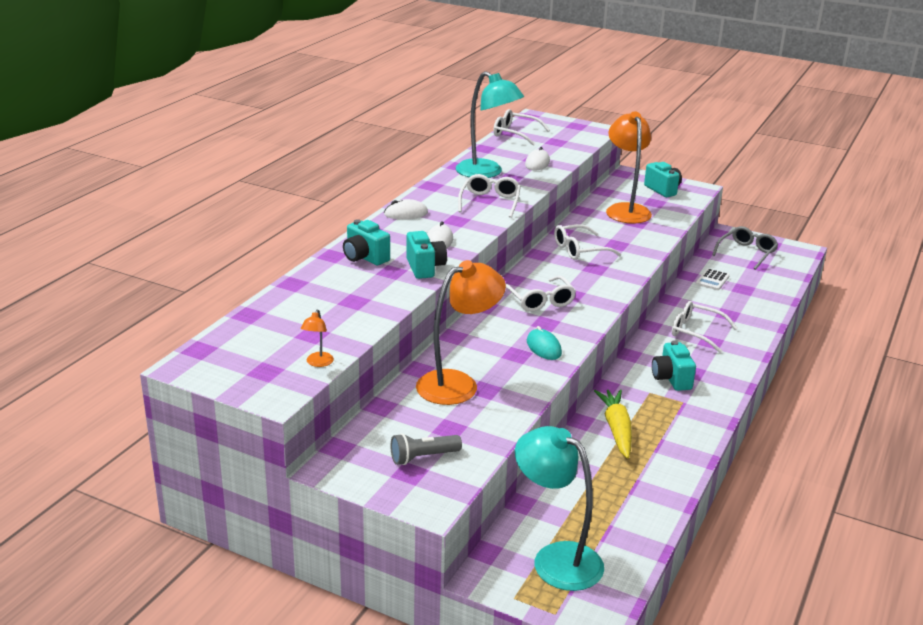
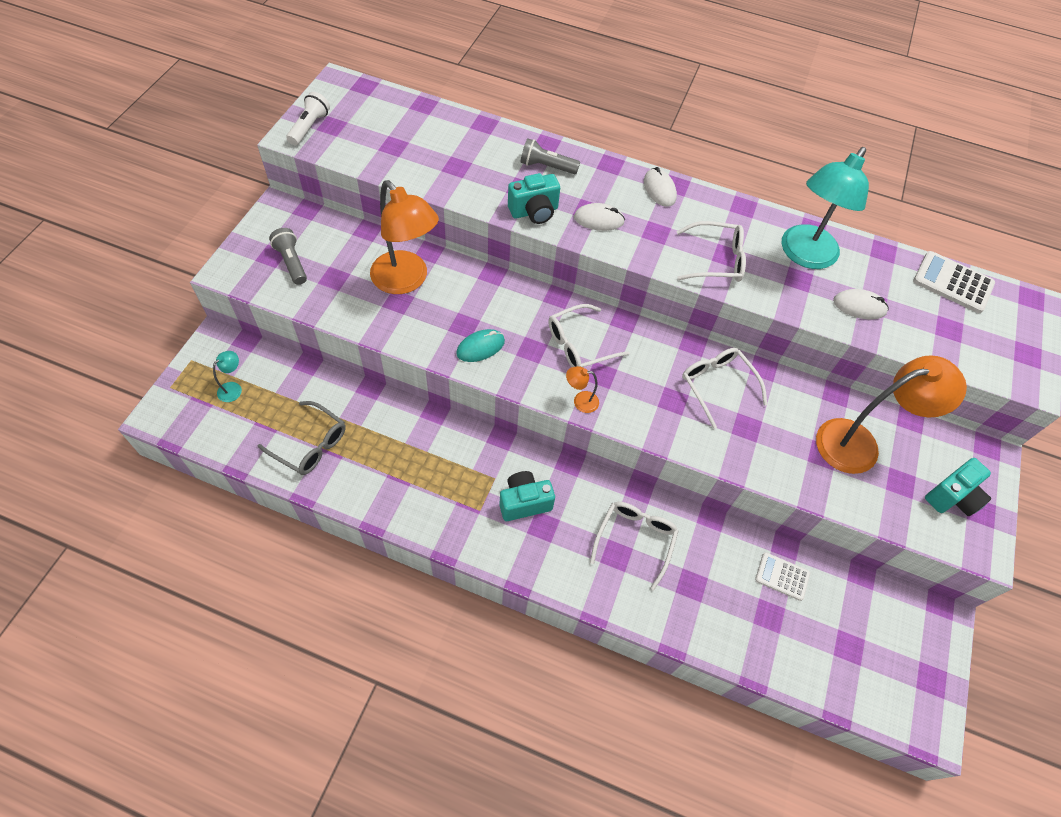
camera: 80 degrees right, 30 degrees up
(263, 386) = (309, 127): none -> white flashlight
(318, 363) = (345, 154): orange lamp -> orange lamp (580, 401)
(365, 258) = (546, 166): turquoise camera -> grey flashlight
(515, 134) = (952, 283): white glasses -> white calculator
(556, 559) = (233, 388): turquoise lamp -> turquoise lamp, size x0.41
(616, 429) = (423, 442): yellow carrot -> none
(746, 253) = (885, 636): grey glasses -> grey glasses (310, 444)

